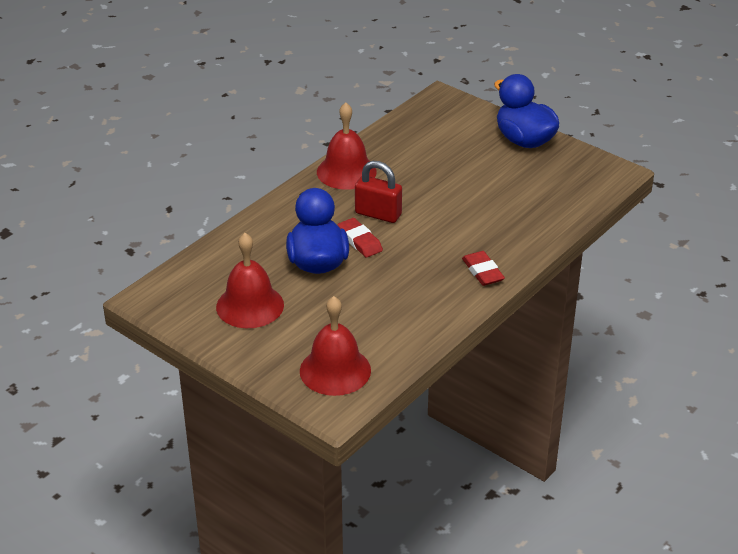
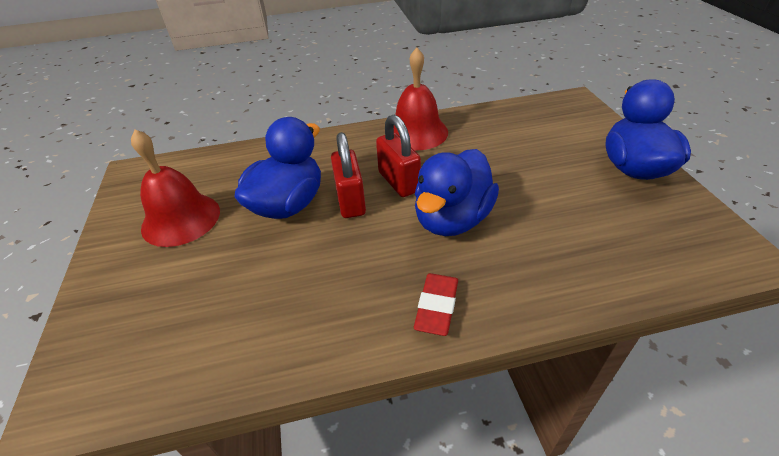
camera: 40 degrees right, 5 degrees up
(335, 370) = (134, 346): red bell -> none
(359, 241) = (350, 201): red eraser -> red padlock
(441, 222) = (452, 219): none -> blue duck

